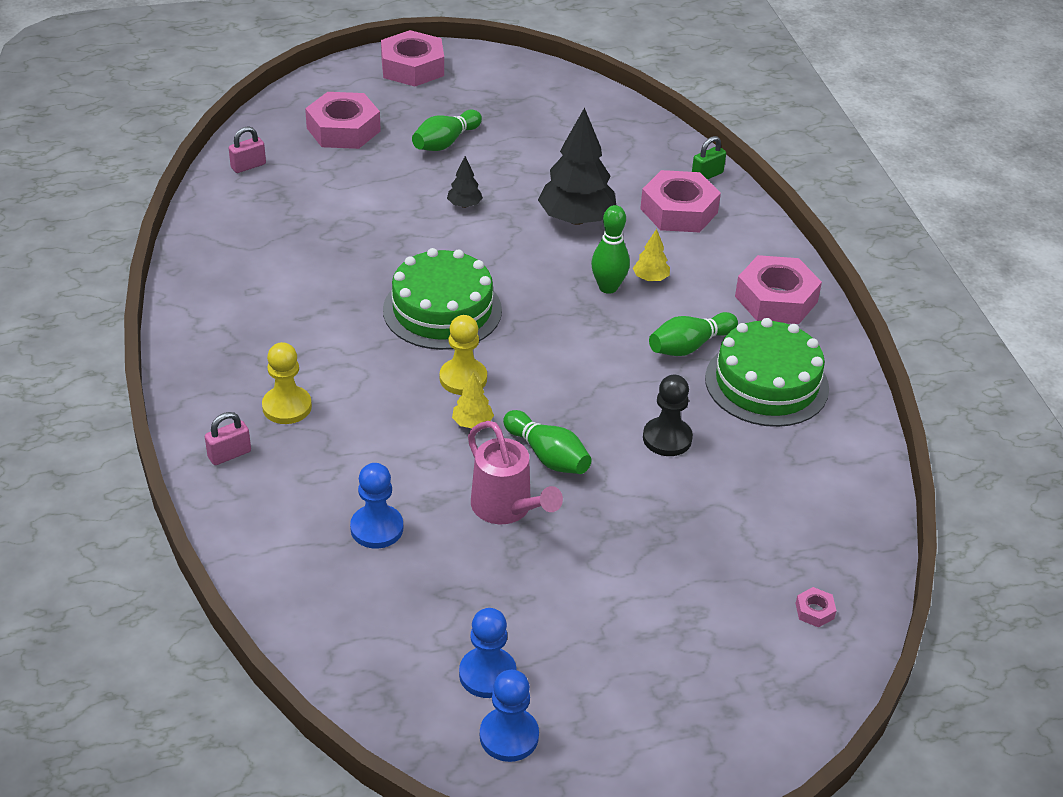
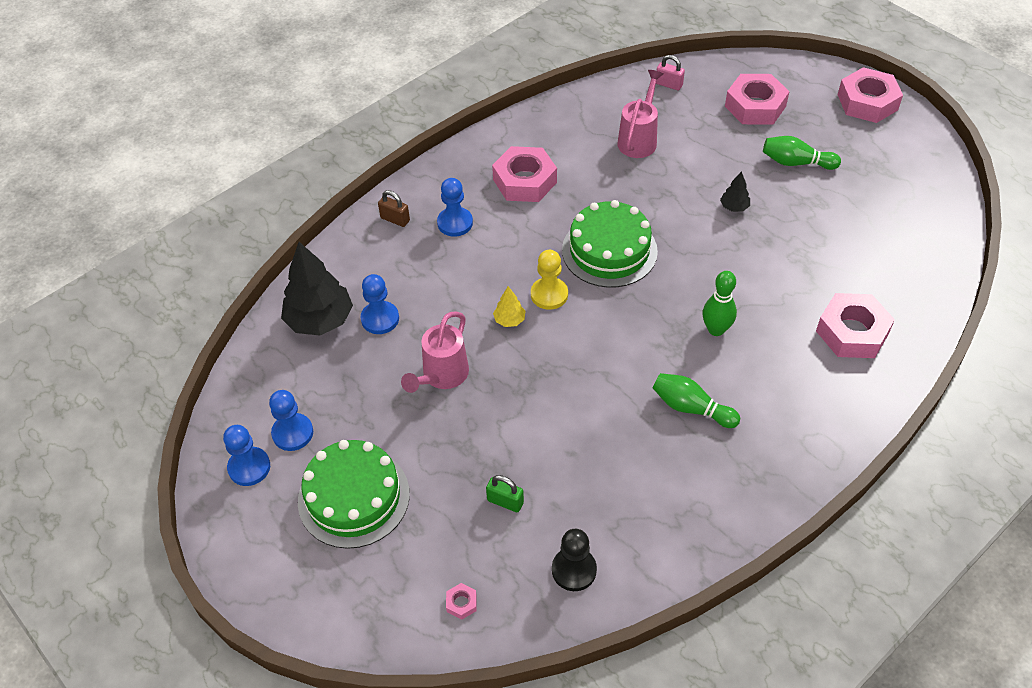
camera: 65 degrees right, 10 degrees up
(229, 454) = (395, 219): pink padlock -> brown padlock
(287, 407) = (455, 223): yellow pawn -> blue pawn
(306, 221) = (639, 139): none -> pink watering can
(547, 456) = (507, 375): green bowling pin -> none
(576, 219) = (779, 275): black tree -> black tree (320, 320)
(650, 278) = (750, 350): yellow tree -> none
(667, 438) = (577, 437): black pawn -> black pawn (574, 570)
(707, 175) = (918, 330): green padlock -> green padlock (505, 501)
(766, 383) = (689, 475): green cake -> green cake (354, 497)
(776, 299) = (798, 442): pink nut -> pink nut (525, 181)

